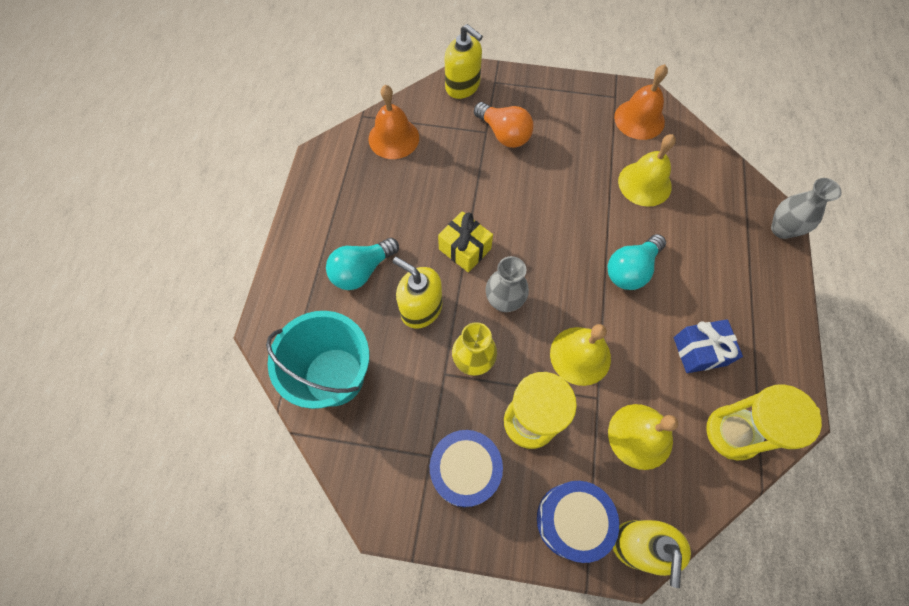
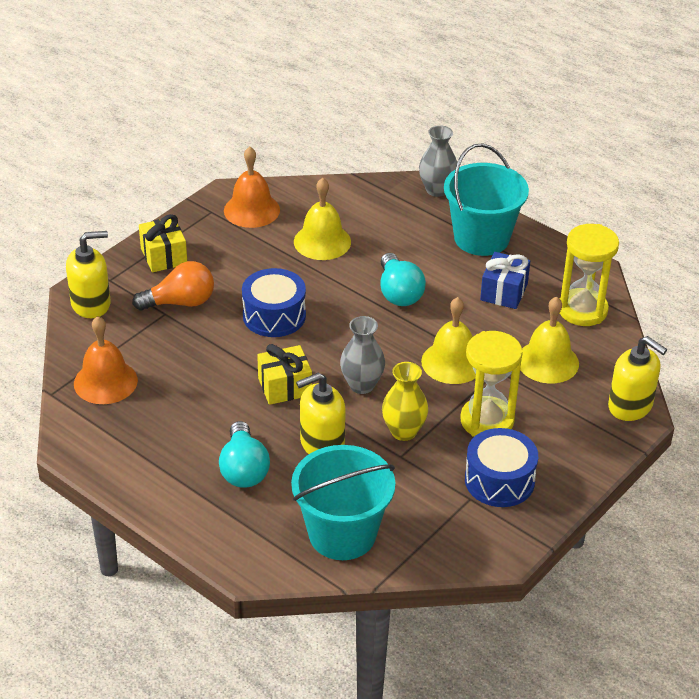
camera: 60 degrees left, 25 degrees down
(543, 97) = (164, 256): none -> yellow gift
(572, 520) = (586, 434): blue drum -> blue drum (274, 316)
(753, 296) = (481, 238): none -> turquoise bucket

